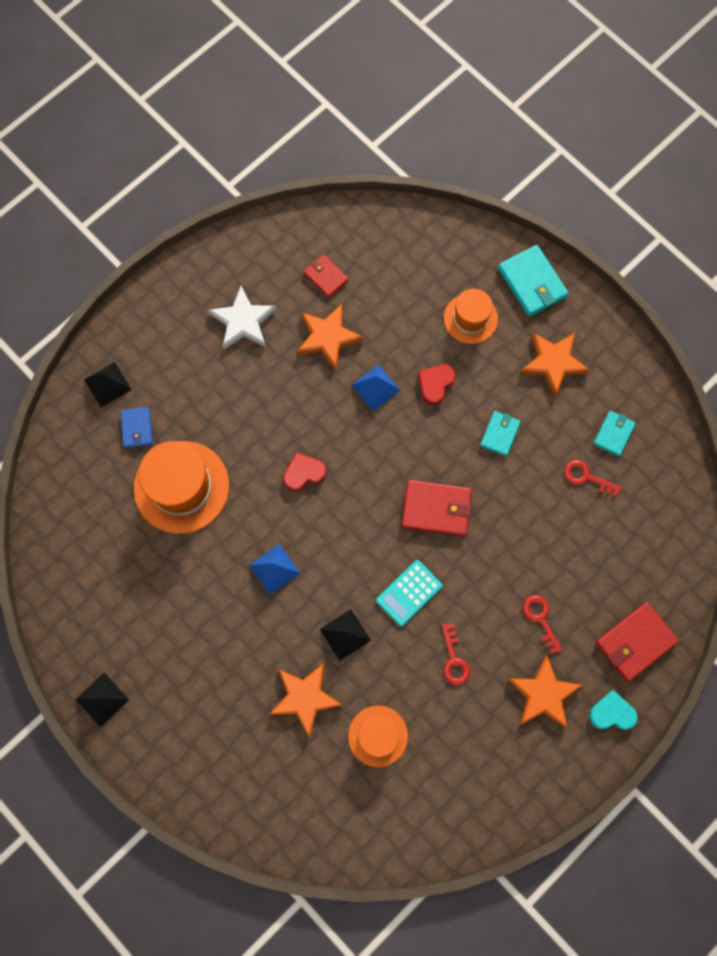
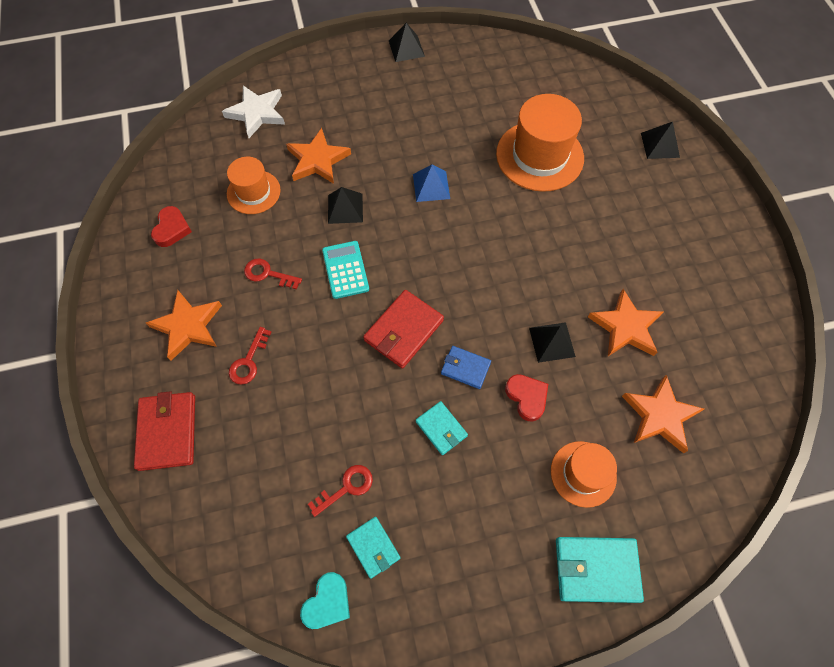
camera: 120 degrees right, 10 degrees down
(137, 428) = (608, 148): blue wallet -> blue wallet (465, 368)
(243, 321) = (675, 266): white star -> white star (257, 113)
(304, 473) = (500, 244): red heart -> red heart (172, 229)
(325, 277) = (694, 358): red wallet -> none
(375, 387) = (552, 342): blue pyramid -> black pyramid
(540, 619) = (248, 361): red key -> red key turned 105 degrees clockwise
(553, 363) = (488, 532): orange star -> orange star (660, 416)
(611, 713) = (129, 372): turquoise heart -> turquoise heart (327, 602)

